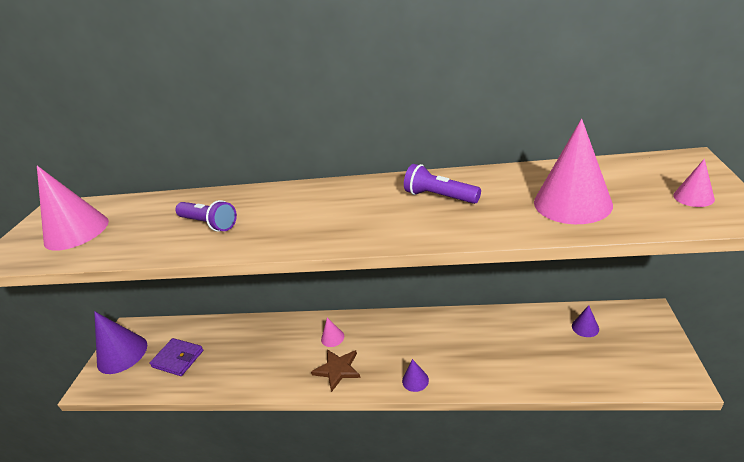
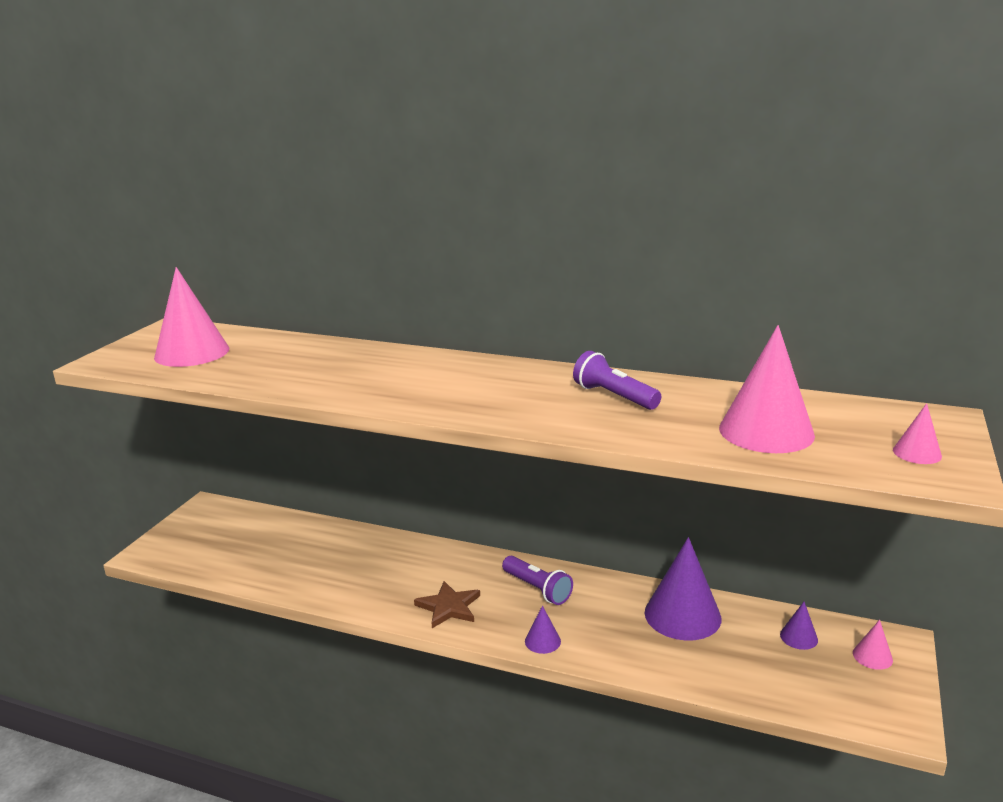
camera: 10 degrees right, 10 degrees down
(122, 354) = (193, 530): purple cone -> purple cone (682, 615)
(178, 359) = (257, 550): purple wallet -> none
(209, 224) = (339, 373): purple flashlight -> purple flashlight (537, 589)
(332, 337) = (456, 572): pink cone -> pink cone (872, 656)

